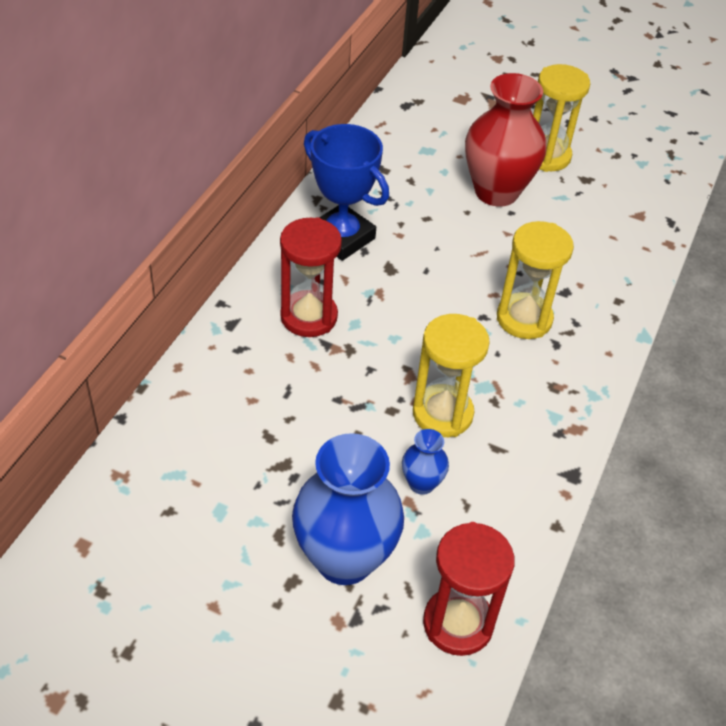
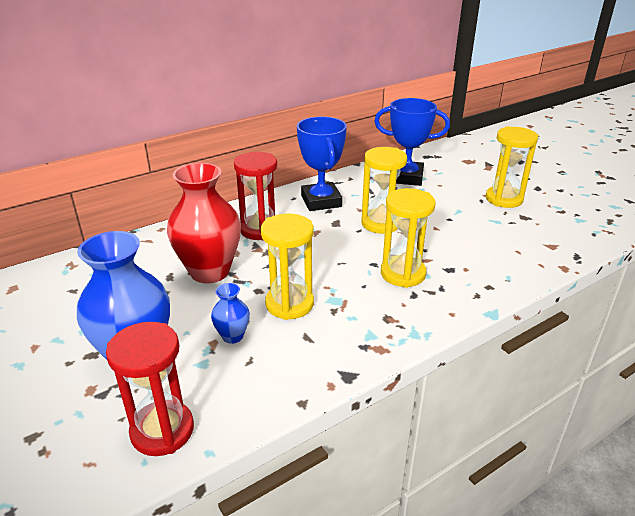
camera: 35 degrees right, 15 degrees down
(411, 156) = (406, 177): none -> blue trophy
(442, 249) = (380, 223): none -> yellow hourglass
(496, 192) = (448, 207): red vase -> red vase (210, 271)

